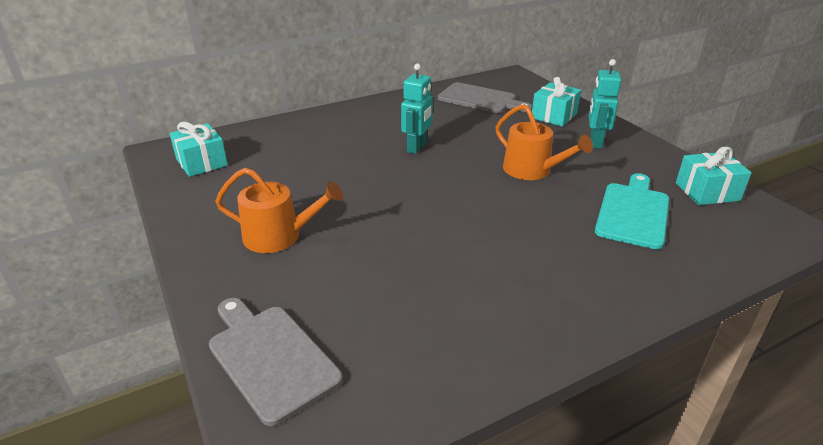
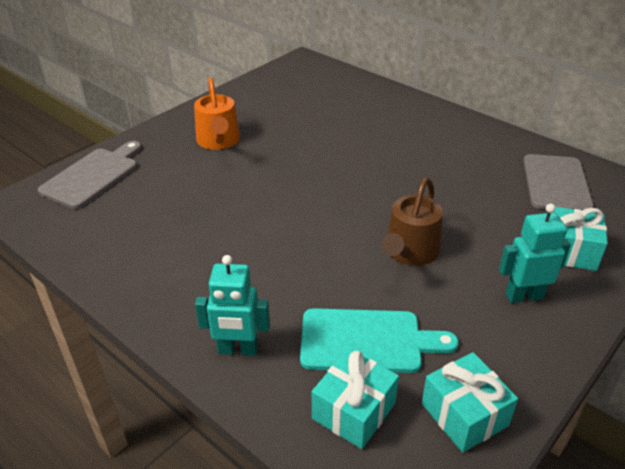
camera: 70 degrees right, 5 degrees up
(202, 162) = (298, 80): turquoise gift -> turquoise gift (354, 411)
(417, 147) = (401, 169): turquoise robot -> turquoise robot (238, 350)
(532, 170) = (410, 252): orange watering can -> brown watering can

